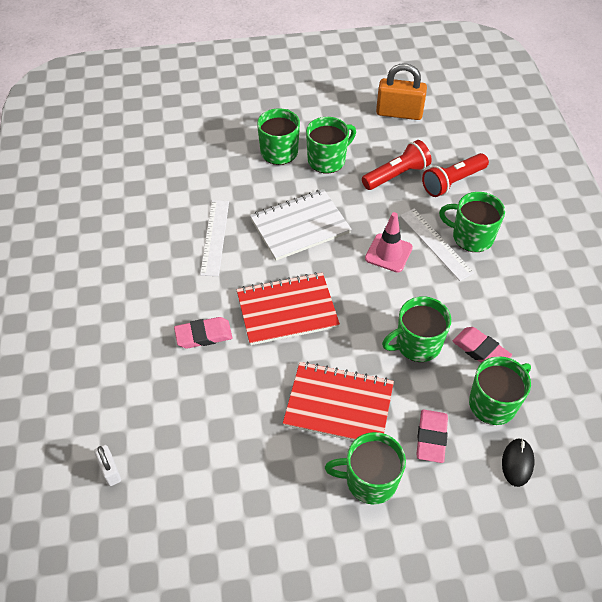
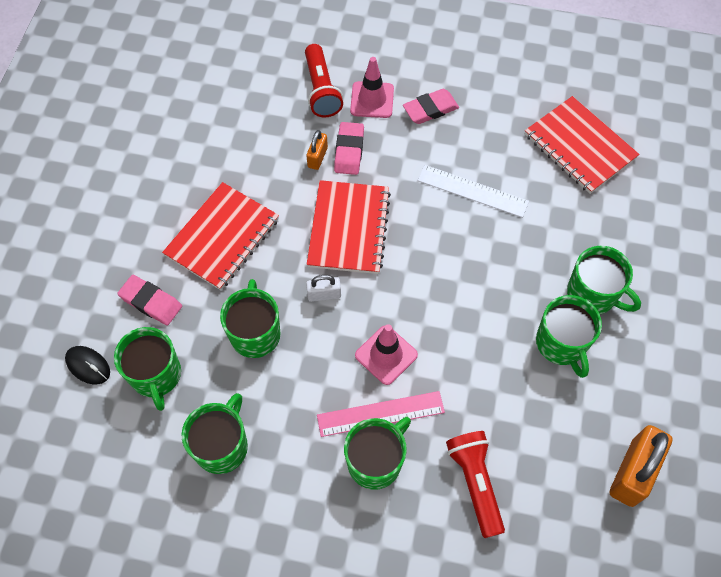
camera: 110 degrees right, 10 degrees up
(110, 470) = (245, 58): white padlock -> white padlock (324, 295)
(136, 335) = (372, 100): none -> pink traffic cone
(146, 181) = (579, 146): none -> red notebook
(220, 358) = (317, 157): none -> orange padlock
(300, 226) = (459, 277): white notebook -> none
(370, 480) = (139, 236): green mug -> green mug (222, 446)
(397, 175) = (510, 417): red flashlight -> red flashlight (321, 90)
(436, 243) = (380, 414): white ruler -> pink ruler
(480, 350) = (219, 393): pink eraser -> pink eraser (430, 109)

